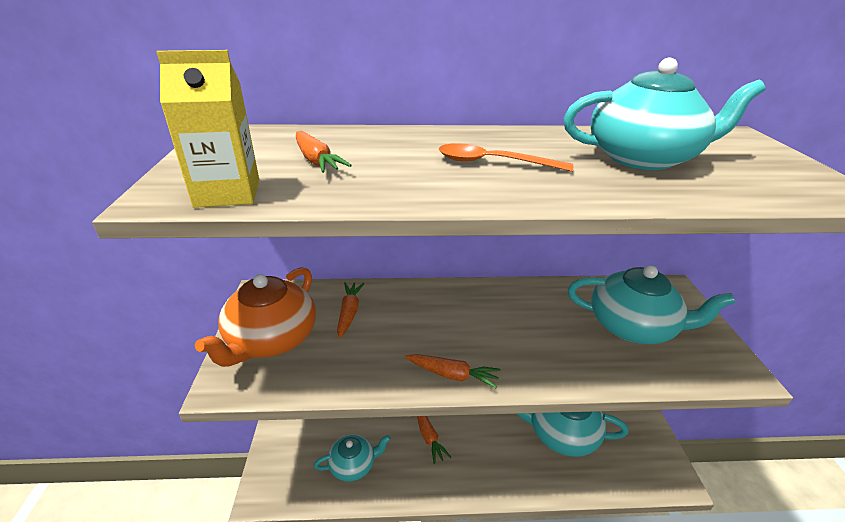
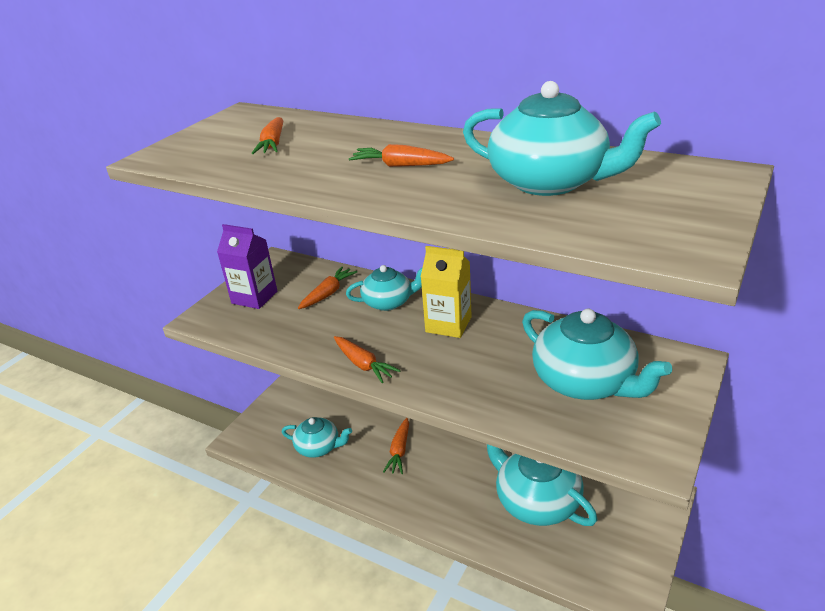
camera: 35 degrees right, 0 degrees up
(228, 193) = (189, 160): yellow carton -> yellow carton (448, 324)
(271, 339) = (254, 297): orange teapot -> purple carton
(415, 304) = (389, 302): none -> turquoise teapot
(493, 163) = (400, 165): orange spoon -> orange carrot

